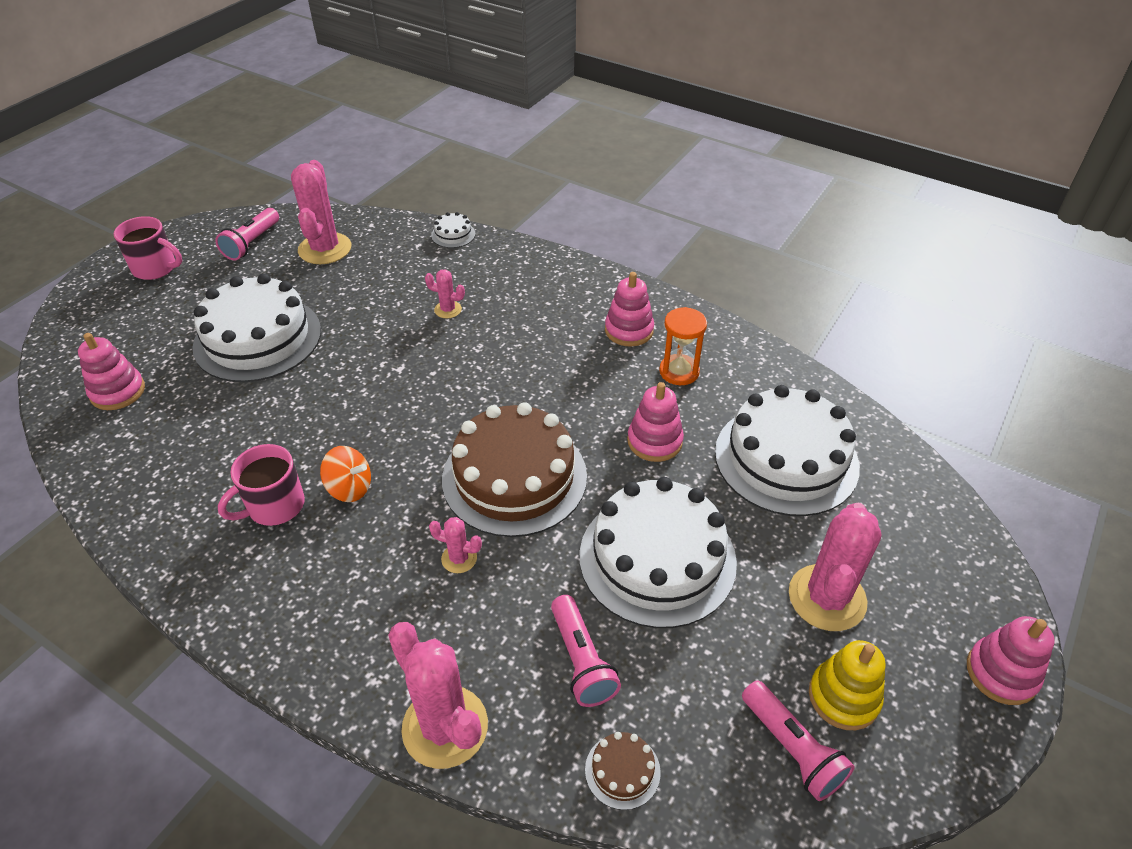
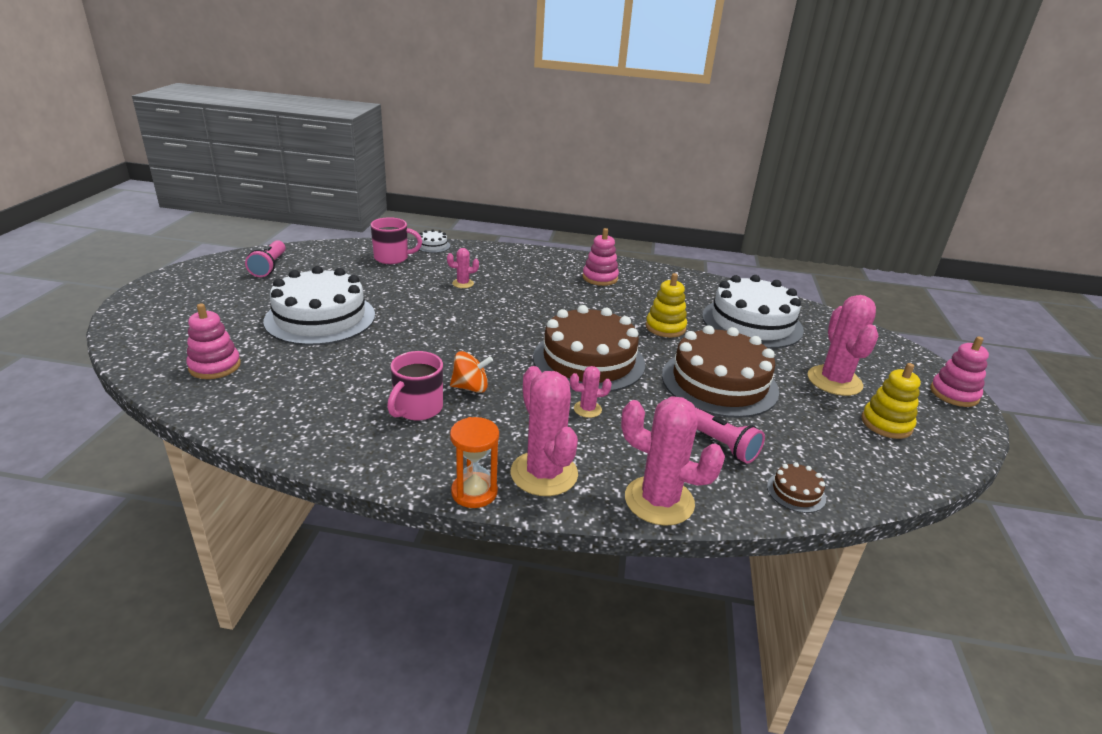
camera: 25 degrees left, 15 degrees down
(156, 268) = (191, 290): pink mug -> pink mug (392, 258)
(325, 249) = (336, 263): pink cactus -> pink cactus (544, 473)
(654, 441) = (665, 327): pink stacking toy -> yellow stacking toy
(657, 558) = (719, 383): white cake -> brown cake
(679, 371) = (650, 293): orange hourglass -> orange hourglass (474, 492)
(792, 749) = (882, 455): pink flashlight -> none

